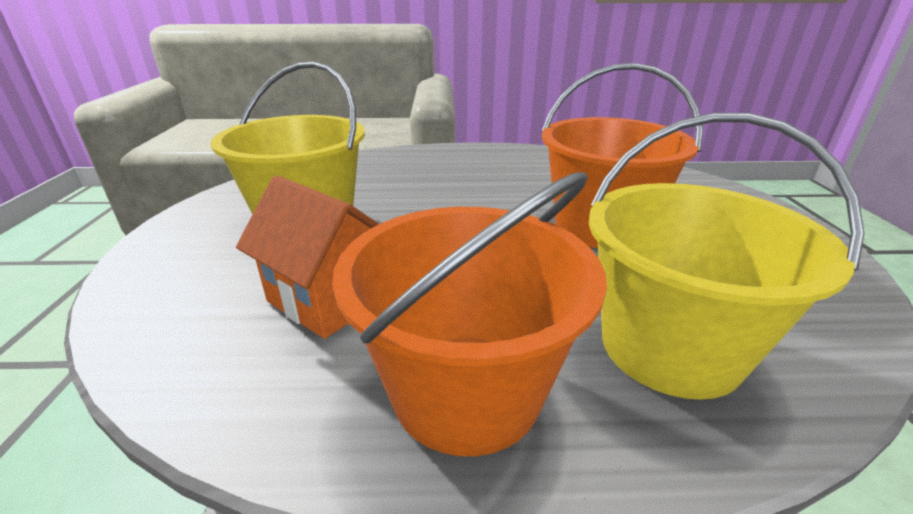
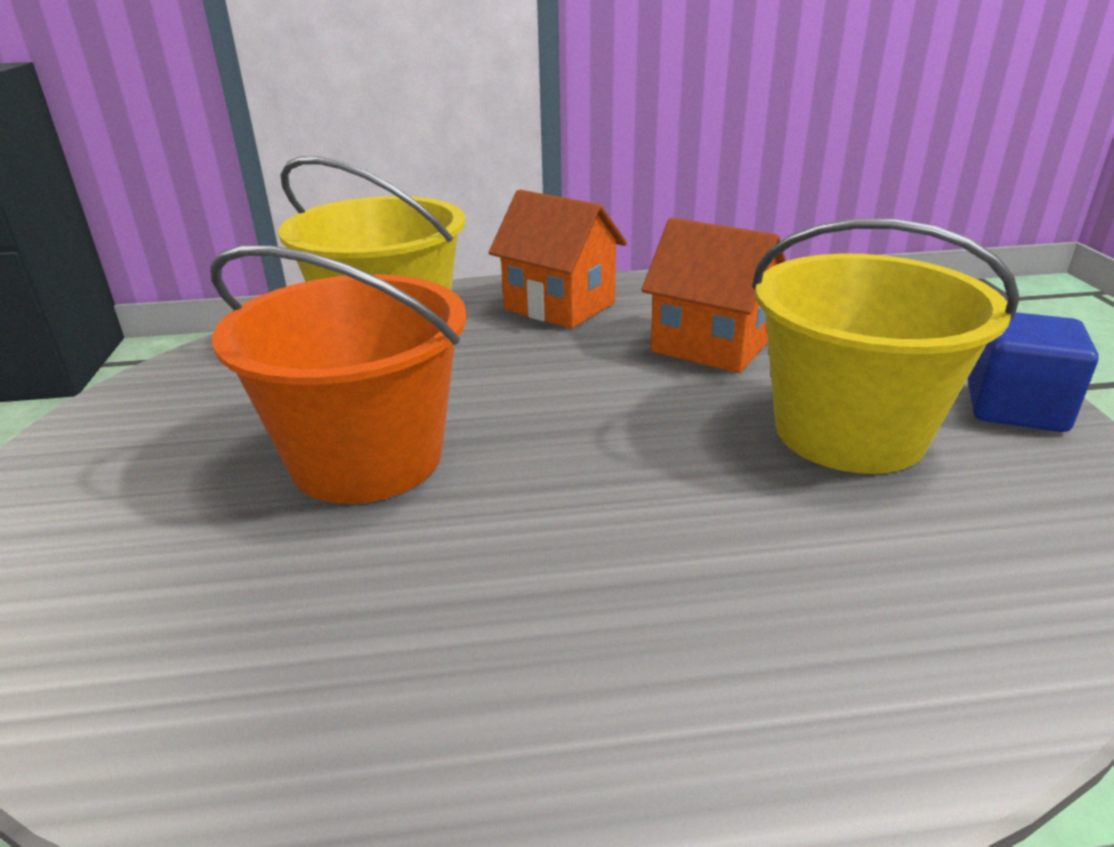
camera: 175 degrees right, 0 degrees up
(186, 228) = (1015, 408): none -> blue cube
(466, 390) = (559, 306): orange bucket -> orange house

